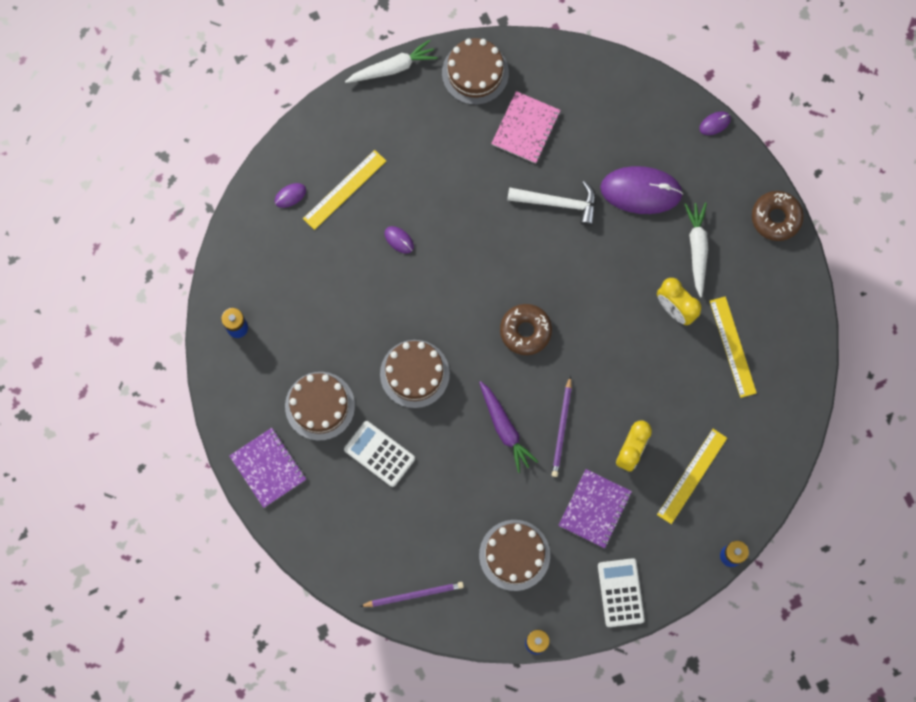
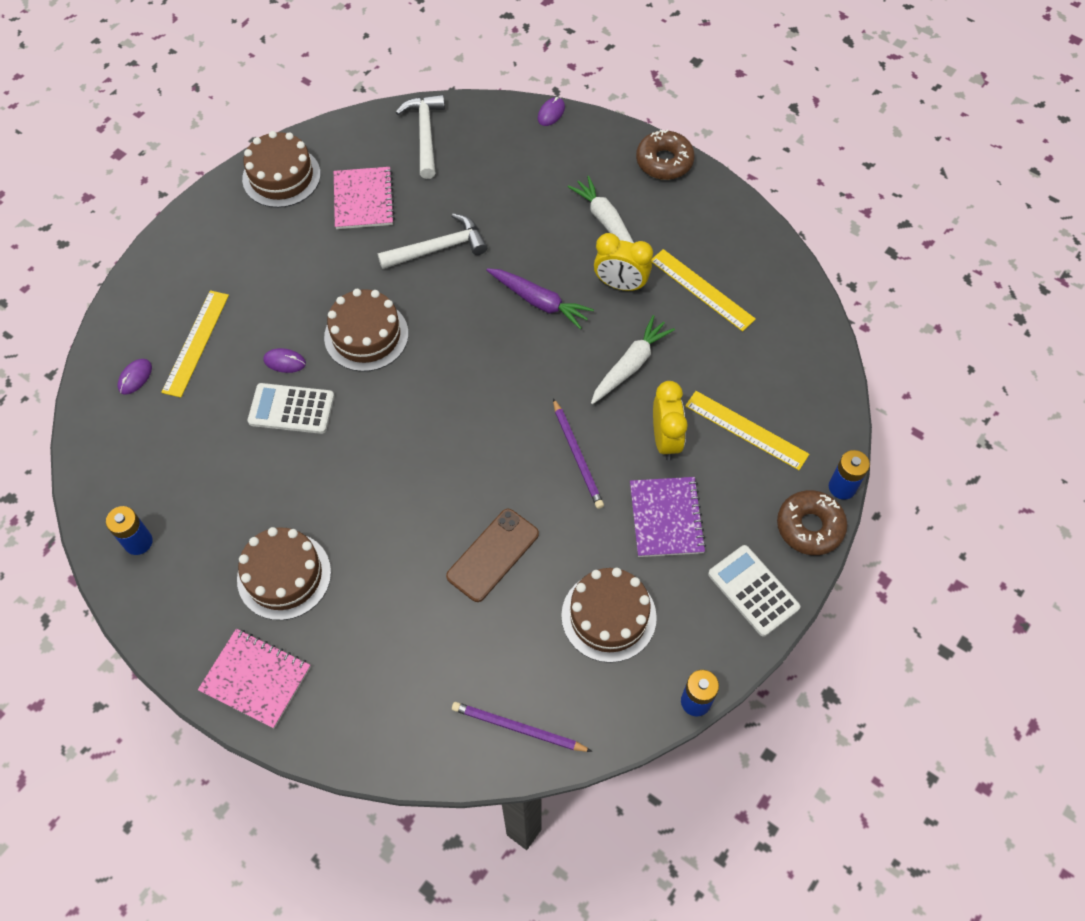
camera: 30 degrees left, 15 degrees down
(268, 468) = (256, 679): purple notebook -> pink notebook
(379, 454) = (385, 590): white calculator -> white calculator (291, 409)
(392, 68) = (189, 210): white carrot -> white carrot (630, 365)
(414, 374) = (378, 484): brown cake -> brown cake (366, 335)
(414, 595) = (518, 728): purple pencil -> purple pencil turned 120 degrees counterclockwise
(463, 469) = (493, 555): none -> brown phone
(505, 428) = (514, 488): purple carrot -> purple carrot (539, 302)
(525, 331) = (477, 381): brown donut -> brown donut (809, 527)
(605, 91) = (425, 134): none -> white hammer
(641, 191) = (516, 199): purple mouse -> none
(692, 476) = (746, 430): yellow ruler -> yellow ruler turned 60 degrees counterclockwise

